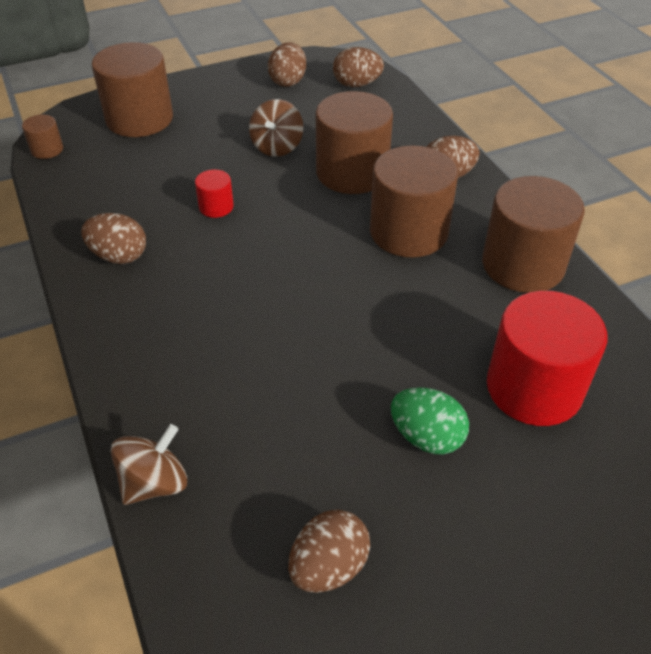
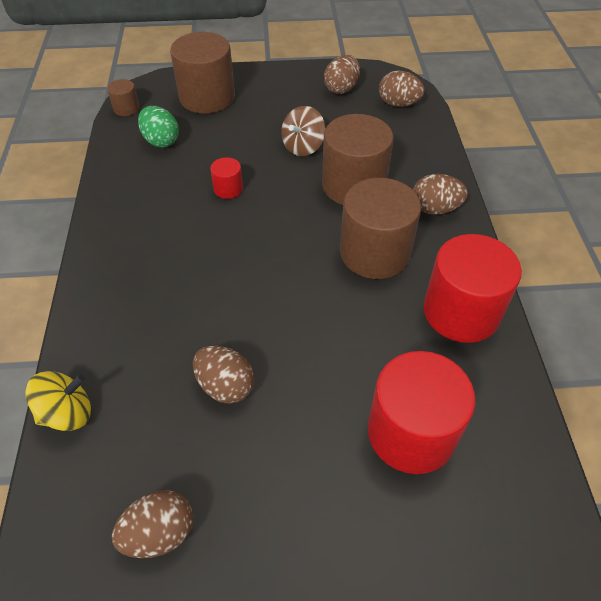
camera: 20 degrees right, 5 degrees up
(119, 256) = (134, 212): brown egg -> brown egg (225, 386)
(154, 483) = (67, 413): brown spinning top -> yellow spinning top
(426, 437) = (295, 447): green egg -> green egg (161, 141)
(523, 265) = (461, 312): brown cylinder -> red cylinder

